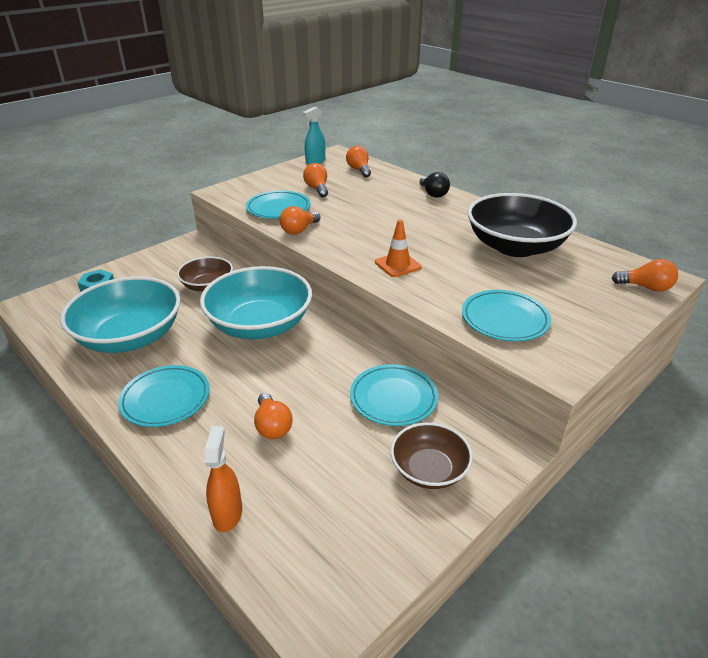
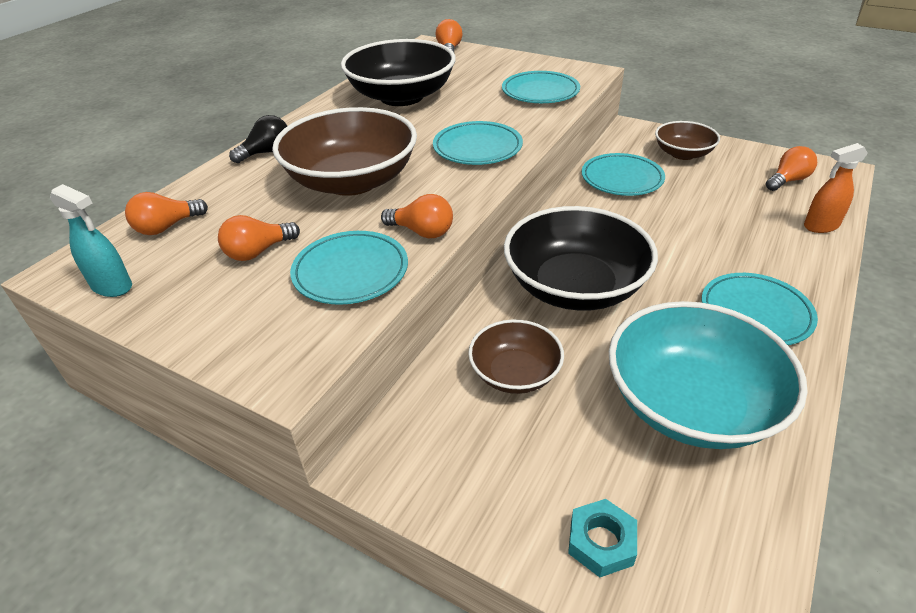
camera: 105 degrees left, 5 degrees up
(260, 325) = (575, 287): turquoise bowl -> black bowl
(272, 426) = (716, 230): orange light bulb -> orange light bulb (787, 180)
(376, 216) = (352, 181): none -> brown bowl
(397, 265) = (477, 148): orange traffic cone -> turquoise plate

